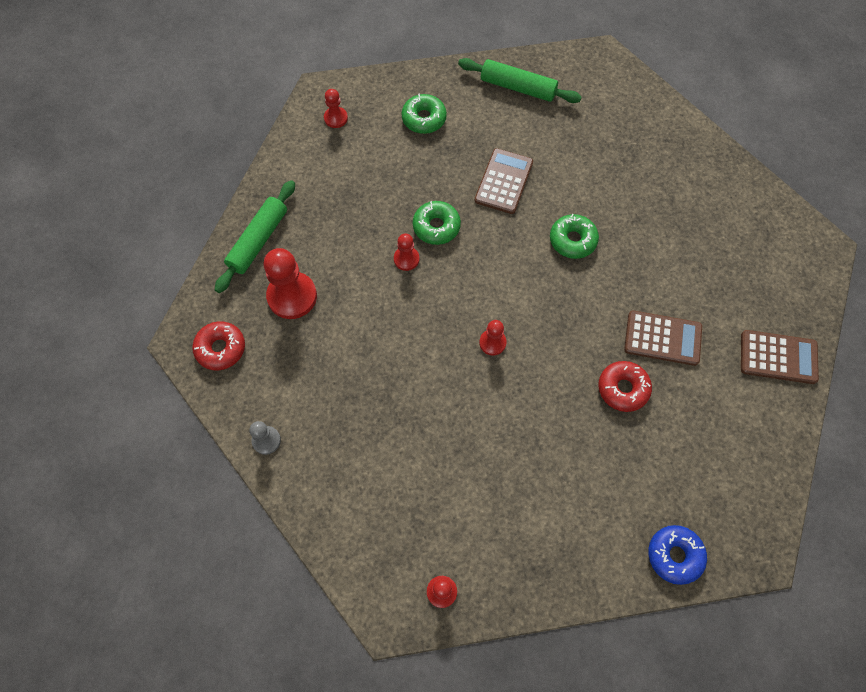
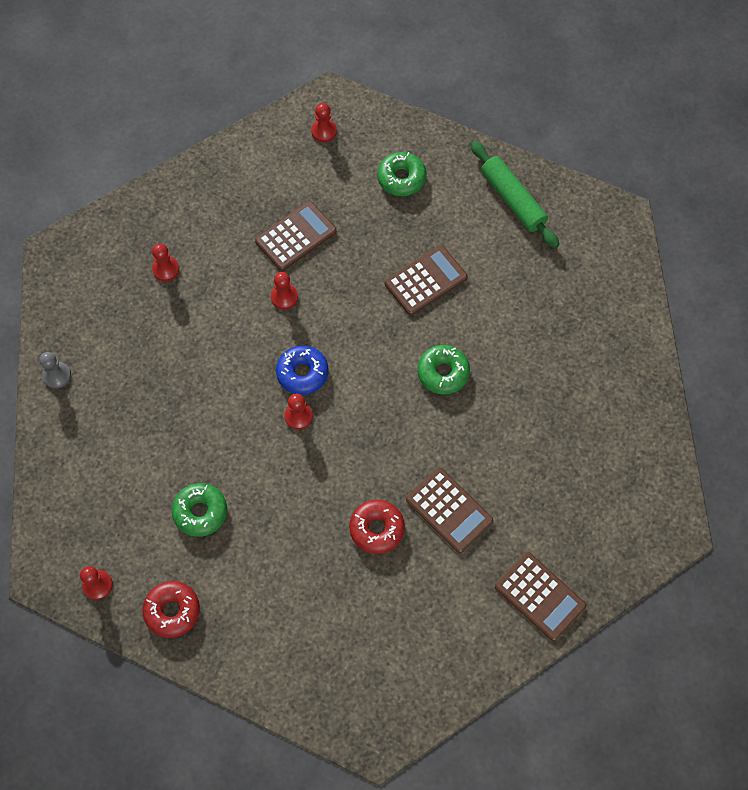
camera: 35 degrees right, 0 degrees up
(221, 348) = (77, 277): red donut -> red donut (172, 611)
(258, 241) = (175, 203): green rolling pin -> none
(292, 296) = (166, 269): red pawn -> red pawn, size x0.53
(378, 208) = (296, 236): none -> brown calculator
(436, 227) = (332, 284): green donut -> green donut (200, 512)
(674, 555) = (303, 690): blue donut -> blue donut (302, 373)

